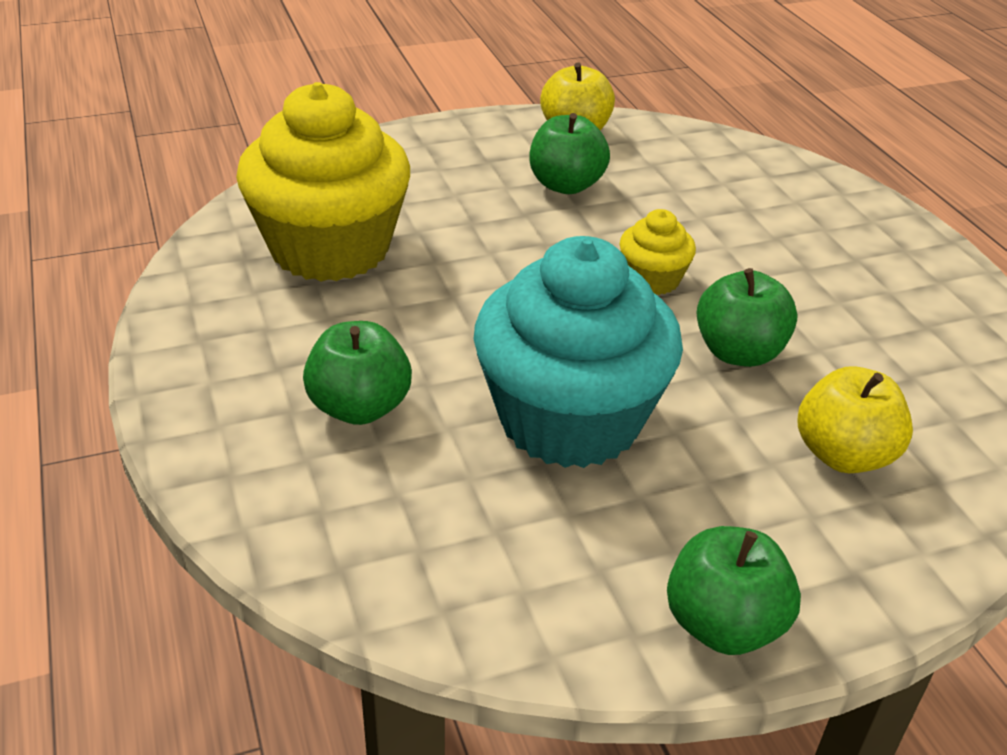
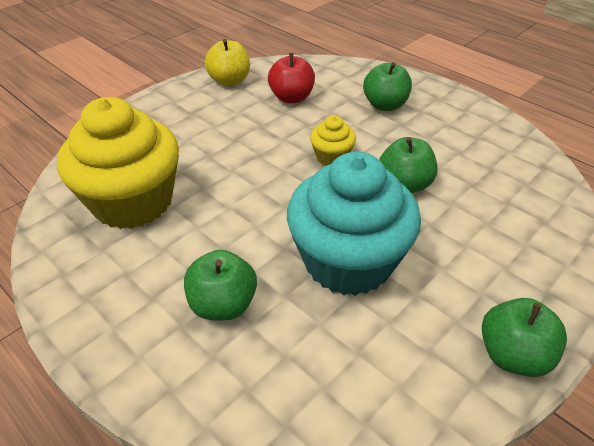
camera: 25 degrees left, 5 degrees up
(566, 185) = (246, 114): green apple -> green apple (385, 105)
(653, 181) = (291, 98): none -> red apple
(843, 455) = (494, 225): yellow apple -> none

